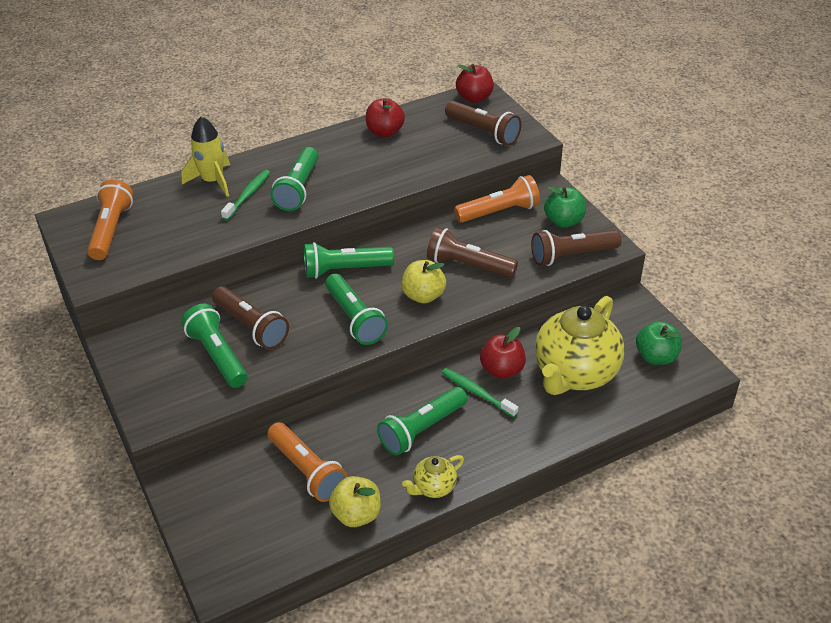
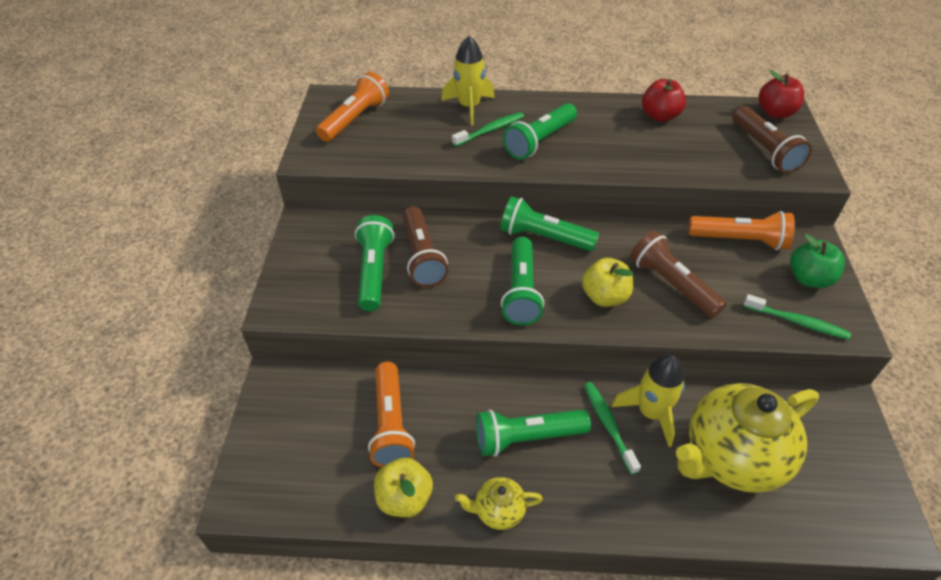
camera: 30 degrees right, 5 degrees up
(502, 370) = (650, 412): red apple -> yellow rocket
(571, 256) = (797, 322): brown flashlight -> green toothbrush
(656, 357) = (844, 485): green apple -> none

